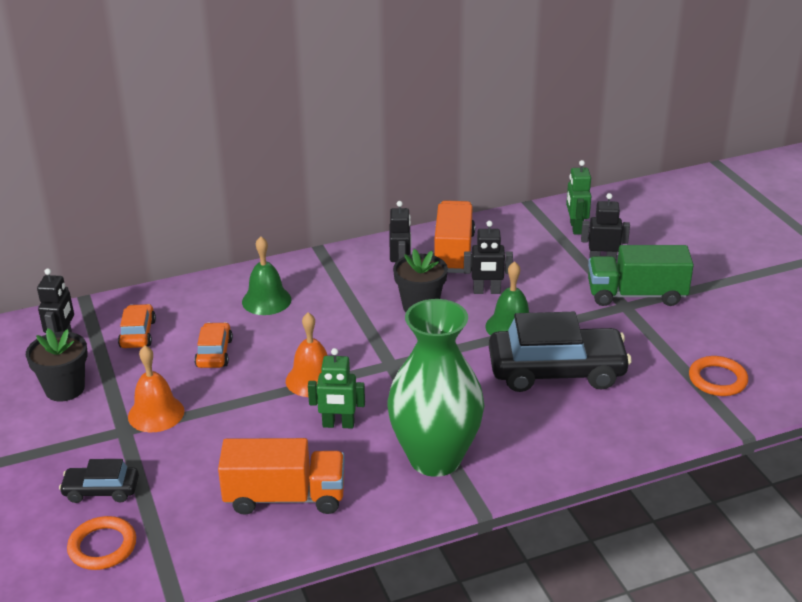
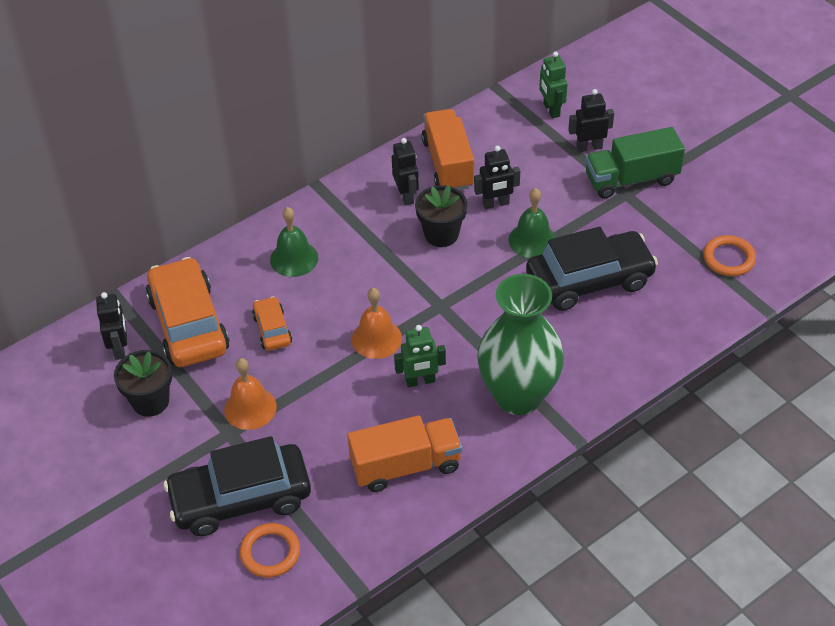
camera: 15 degrees left, 15 degrees up
(101, 490) = (240, 499): black car -> black car, size x2.04
(138, 334) = (188, 324): orange car -> orange car, size x2.04

